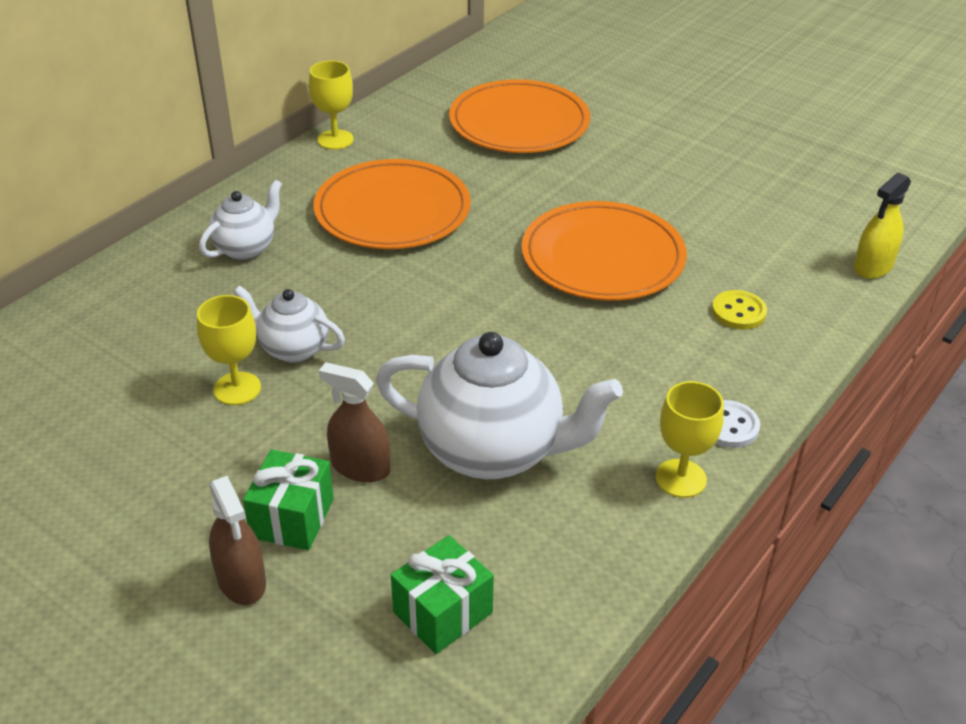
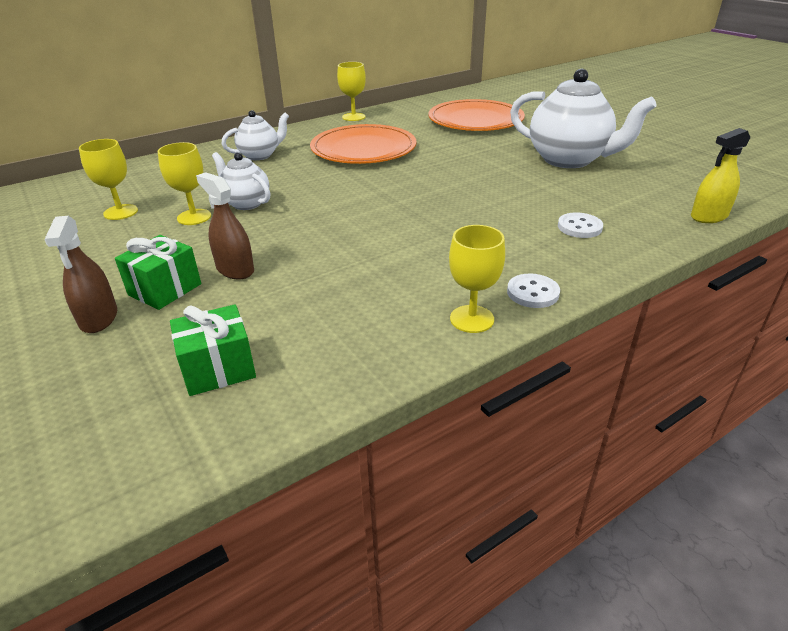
camera: 20 degrees right, 5 degrees down
(120, 400) = (120, 212): none -> yellow goblet
(493, 451) = (335, 277): white teapot -> white teapot (569, 160)
(602, 257) = (491, 186): orange plate -> none
(738, 312) = (579, 227): yellow button -> white button

